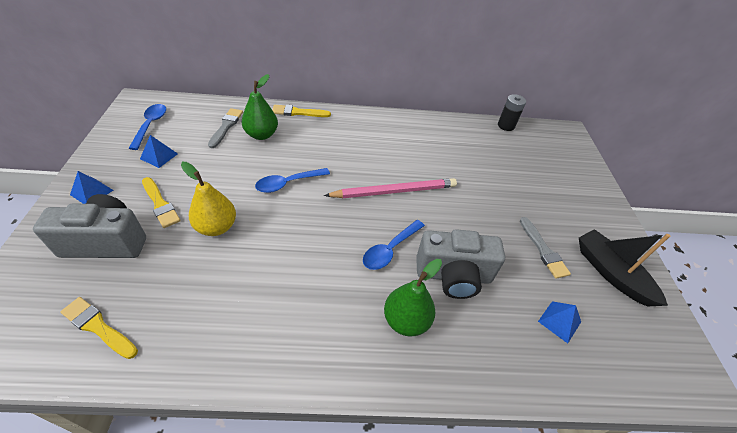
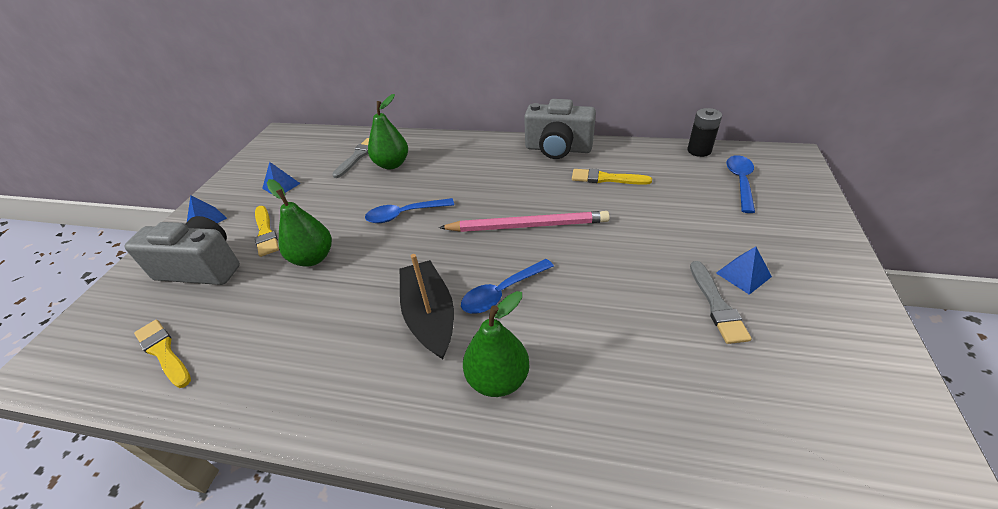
camera: 20 degrees right, 5 degrees down
(150, 125) = (284, 156): blue spoon -> blue spoon (740, 182)
(216, 227) = (313, 258): yellow pear -> green pear
(298, 112) = (439, 141): yellow brush -> yellow brush (606, 178)
(453, 275) = (577, 329): grey camera -> grey camera (558, 149)
(559, 321) = (720, 402): blue pyramid -> blue pyramid (743, 274)
(611, 273) = (821, 343): black boat -> black boat (429, 316)

